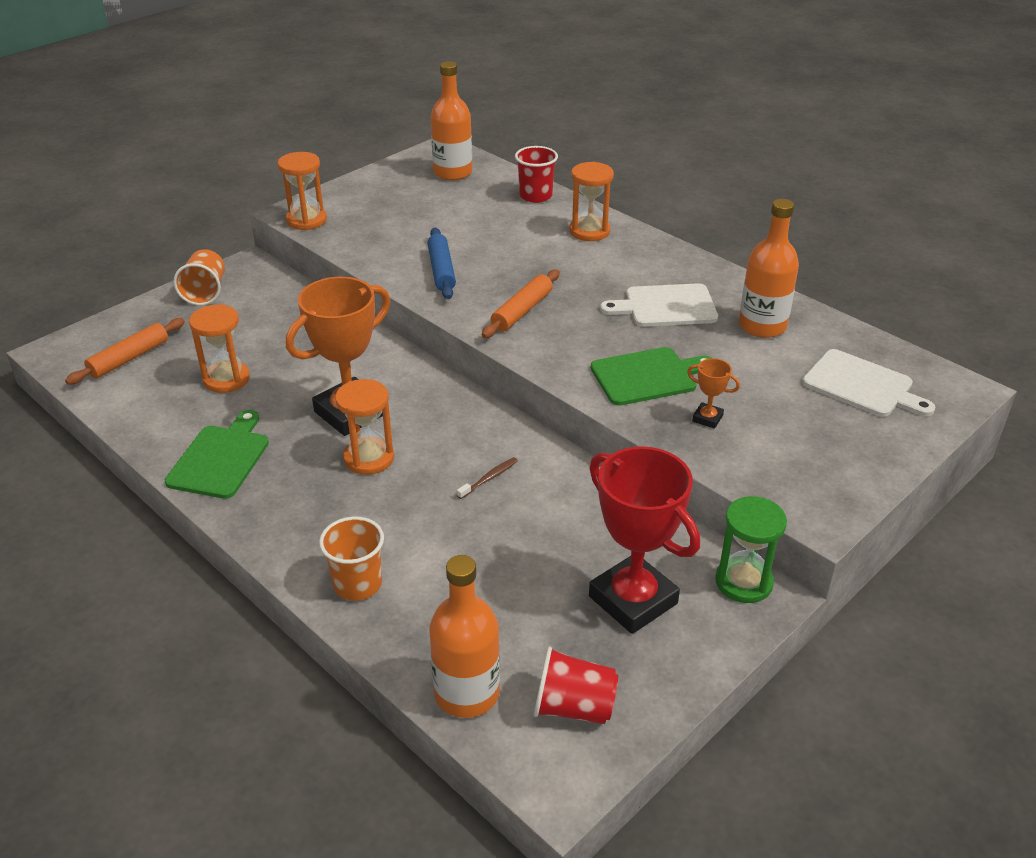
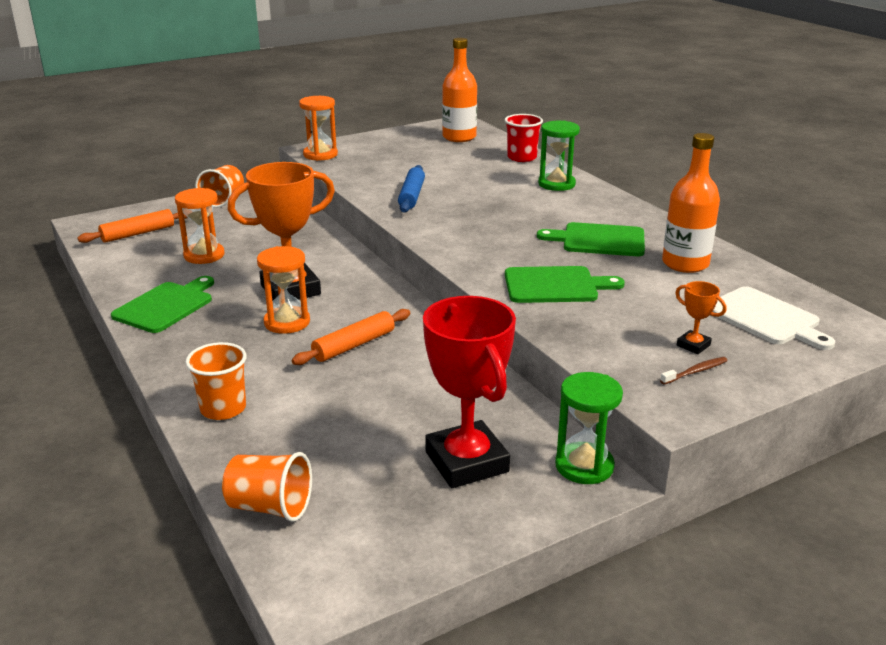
camera: 15 degrees right, 10 degrees down
(467, 693) = (270, 507): orange bottle -> orange cup
(489, 478) = (383, 351): brown toothbrush -> brown toothbrush (695, 371)
(522, 311) = (465, 229): orange rolling pin -> orange rolling pin (354, 345)
(573, 707) = (363, 537): red cup -> none
(589, 231) = (556, 184): orange hourglass -> green hourglass
(665, 306) = (598, 240): white cutting board -> green cutting board
(707, 418) = (596, 322): orange trophy -> orange trophy (693, 345)

